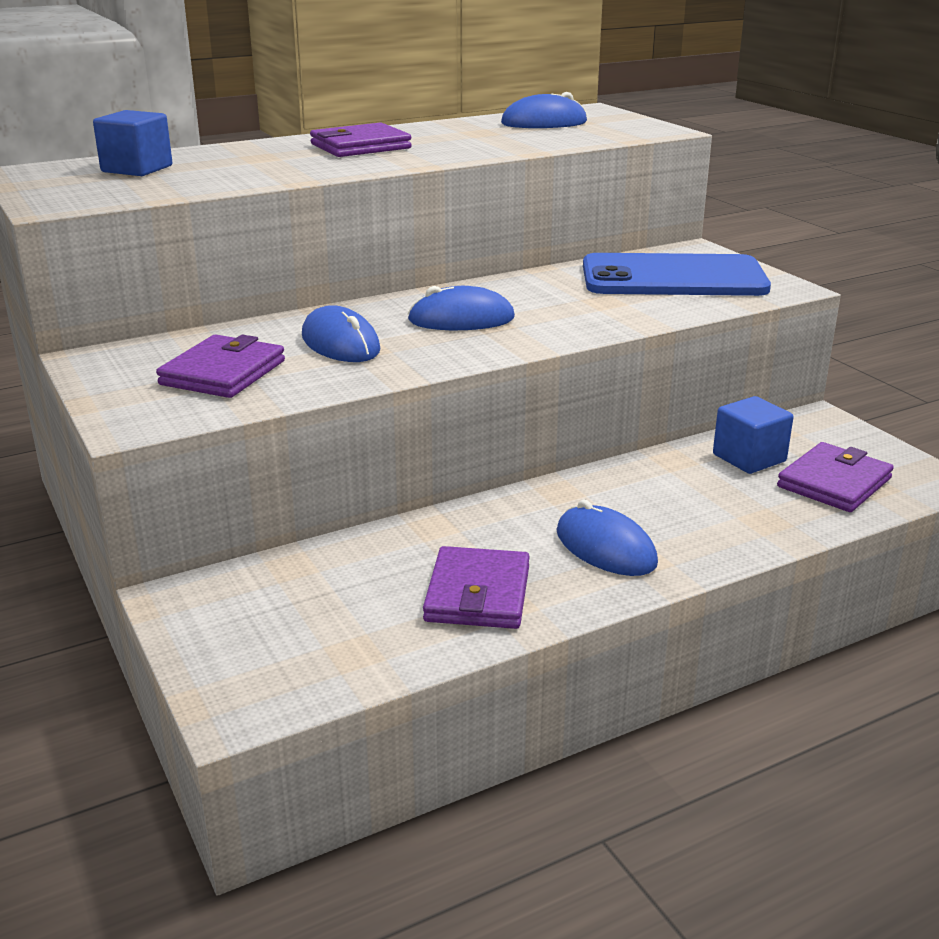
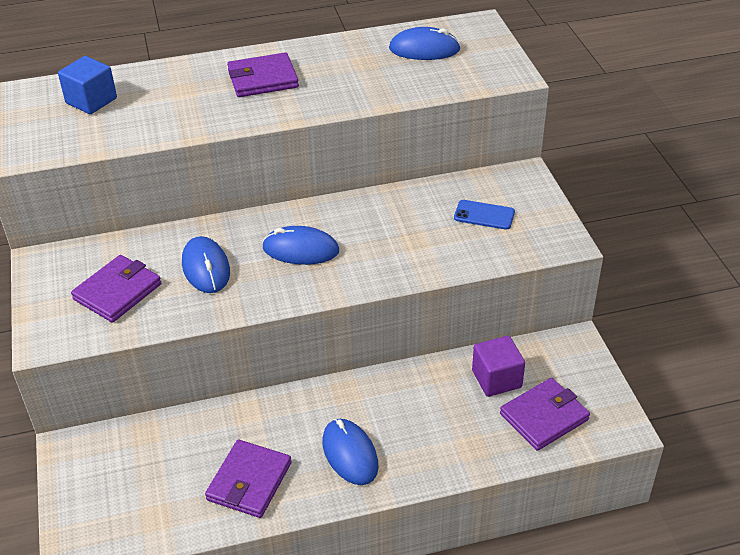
camera: 15 degrees right, 15 degrees up
(673, 278) = (484, 215): blue phone -> blue phone, size x0.42
(749, 458) = (496, 379): blue cube -> purple cube

